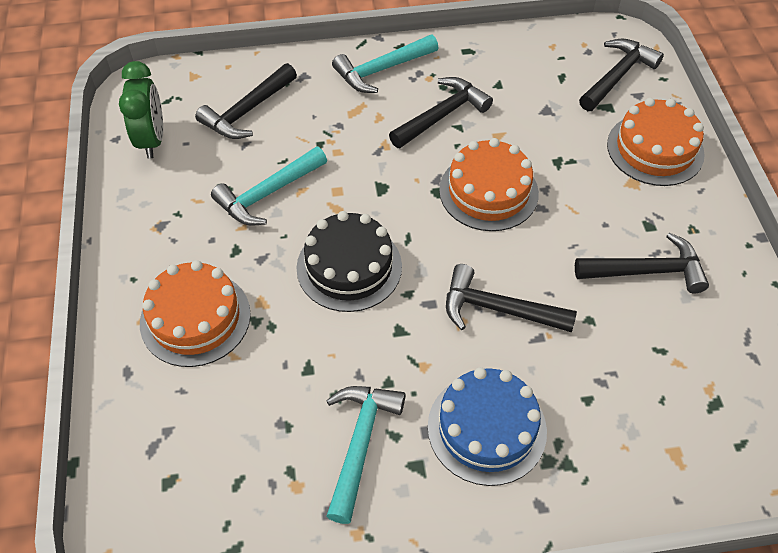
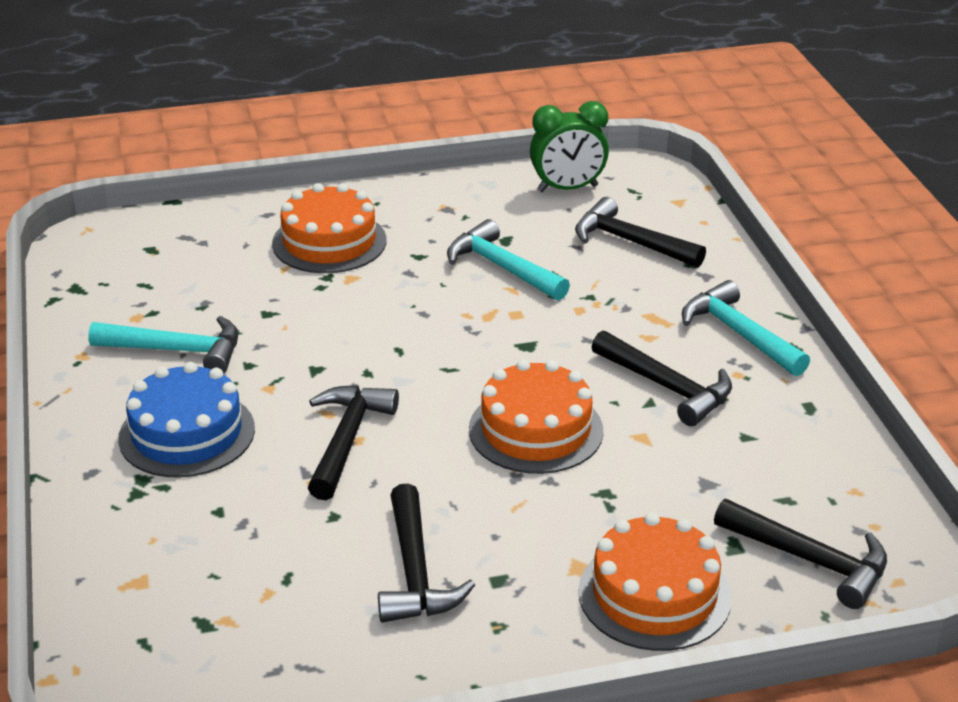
camera: 85 degrees right, 20 degrees down
(349, 267) = (402, 329): black cake -> none

